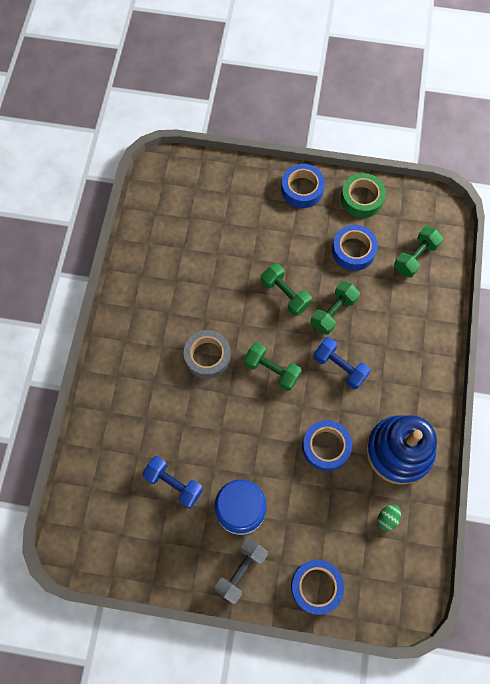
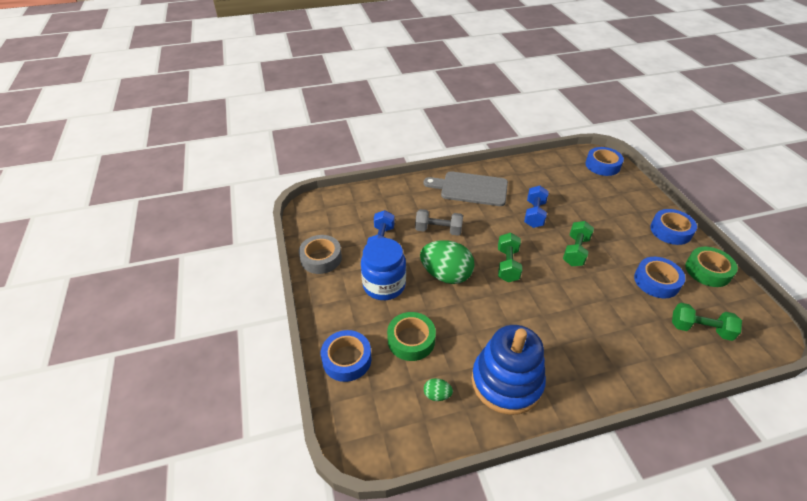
camera: 65 degrees right, 25 degrees down
(139, 340) = (470, 188): none -> grey cutting board
(207, 356) = (488, 225): grey tape -> grey tape (321, 258)
(241, 571) = (336, 303): grey dumbbell -> grey dumbbell (438, 230)
(256, 439) = (446, 275): none -> green egg
(320, 514) = (411, 340): none -> green tape
(326, 447) = (471, 323): blue tape -> blue tape (602, 165)
(333, 312) = (590, 287): green dumbbell -> none
(340, 367) = (547, 308): blue dumbbell -> blue dumbbell (534, 214)

